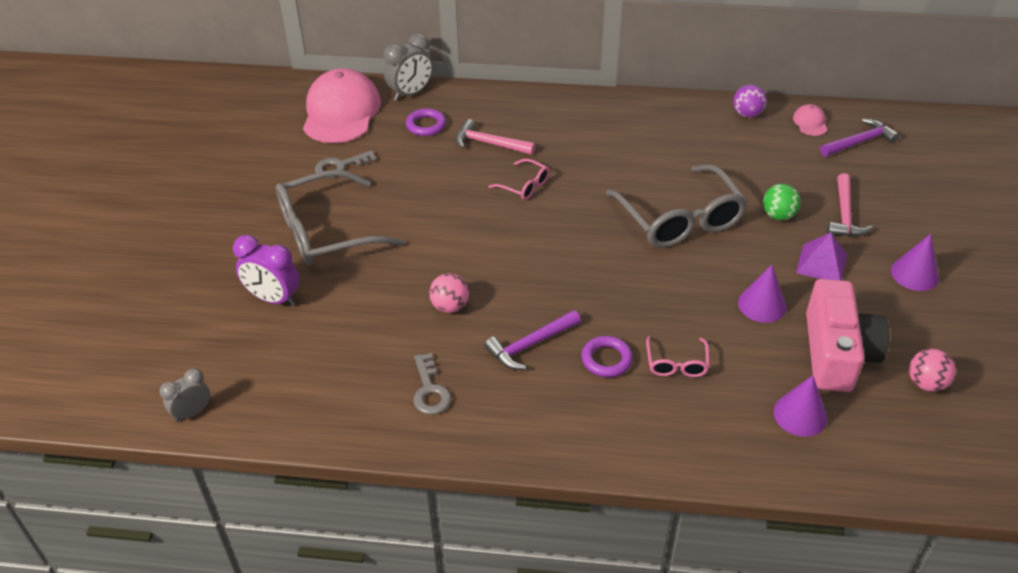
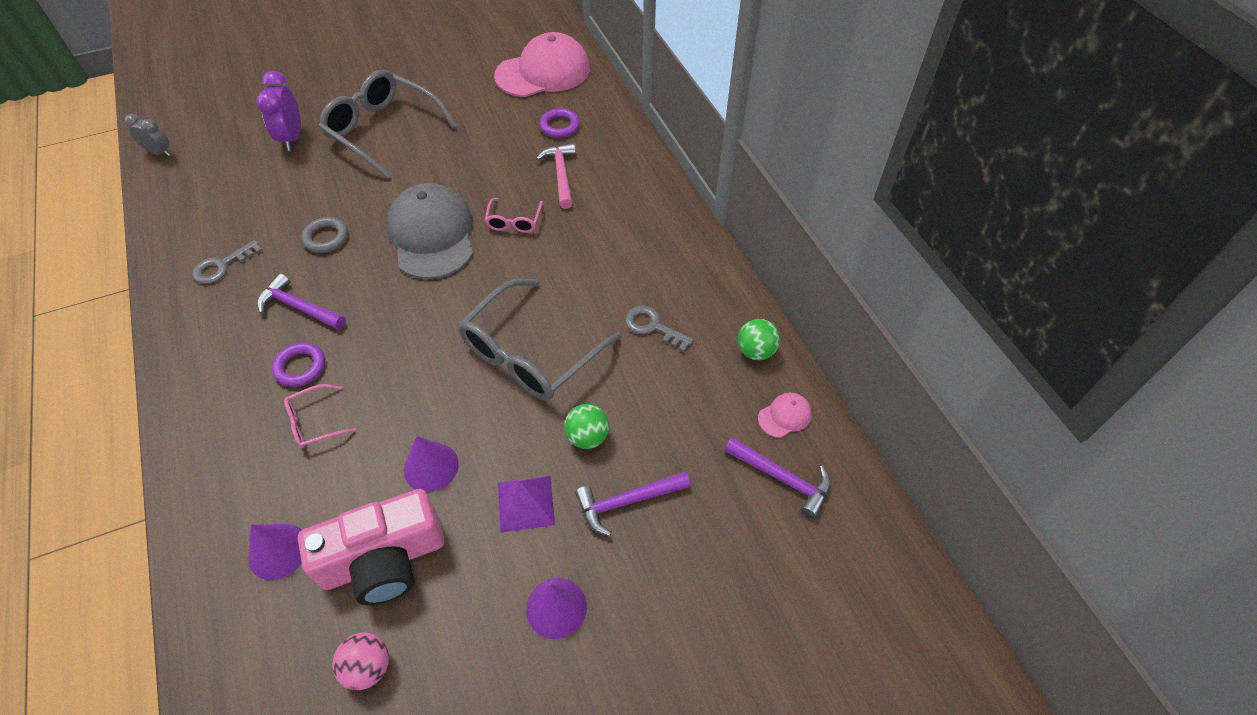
camera: 60 degrees right, 10 degrees up
(340, 166) = (470, 102): grey key -> grey key (652, 326)
(411, 93) = (599, 98): grey clock -> none
(450, 306) = (326, 238): pink ball -> grey ring
(502, 237) = (432, 235): none -> grey cap
(747, 114) = (755, 351): purple ball -> green ball
(844, 214) = (627, 502): pink hammer -> purple hammer

